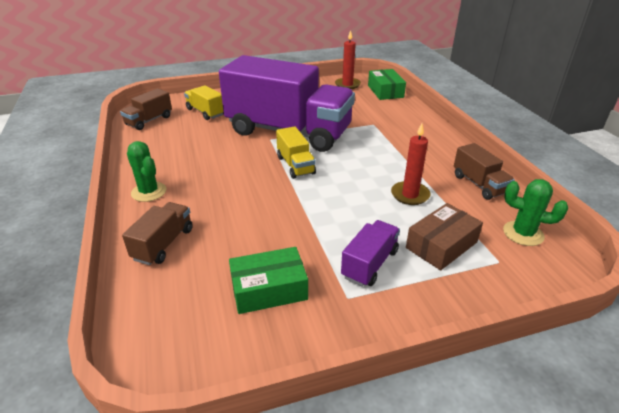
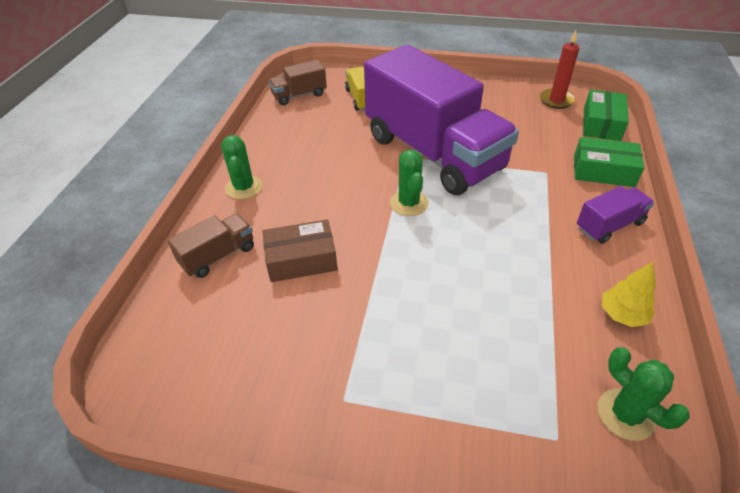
camera: 30 degrees right, 10 degrees up
(269, 289) = (275, 352): green box -> green box (603, 171)
(295, 165) = (409, 203): yellow truck -> green cactus
(370, 264) = (397, 369): purple truck -> purple truck (609, 225)
(410, 195) = (514, 295): red candle -> none
(441, 245) = (500, 382): brown box -> brown box (301, 259)
(479, 184) = (622, 314): brown truck -> yellow tree

